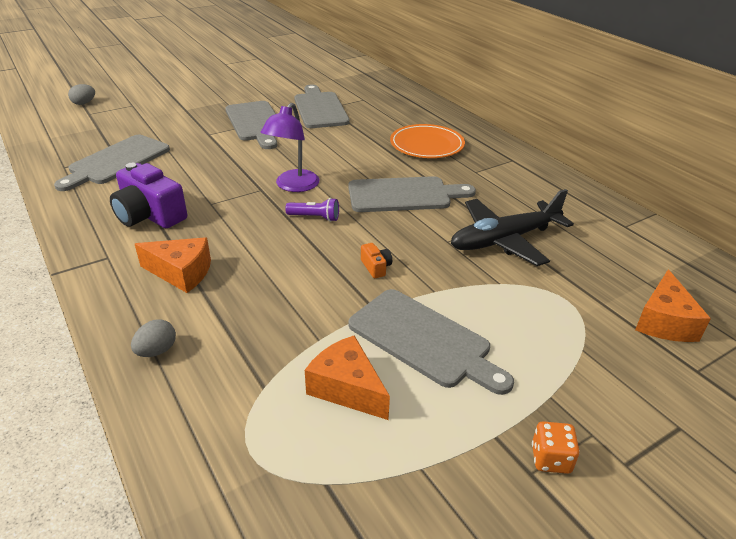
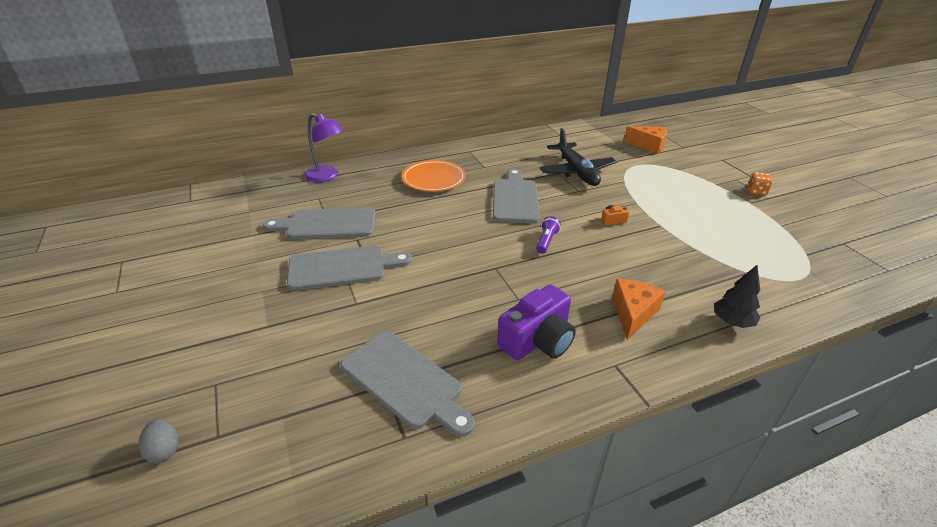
camera: 80 degrees left, 0 degrees up
(157, 351) = (732, 322): grey egg -> black tree
(293, 186) = (492, 249): purple lamp -> purple lamp (327, 176)
(347, 388) = (735, 242): orange cheese -> none
(424, 340) = (684, 212): grey cutting board -> none

